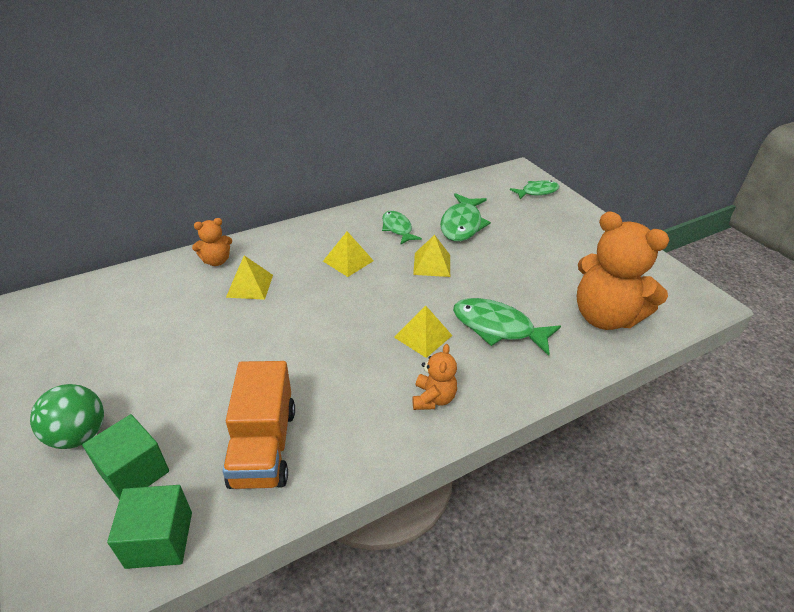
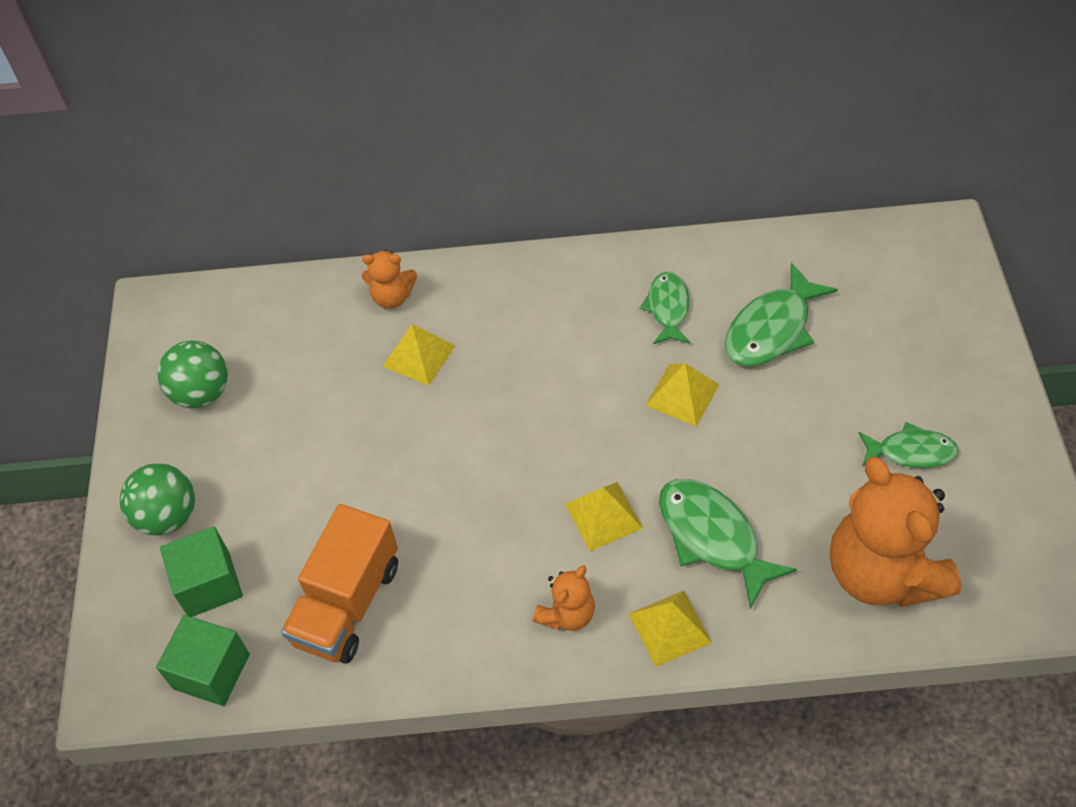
camera: 30 degrees right, 15 degrees up
(85, 346) = (201, 393): none -> green ball
(348, 261) = (566, 351): yellow pyramid -> yellow pyramid (669, 628)
(537, 192) = (943, 292): green fish -> green fish (911, 451)

